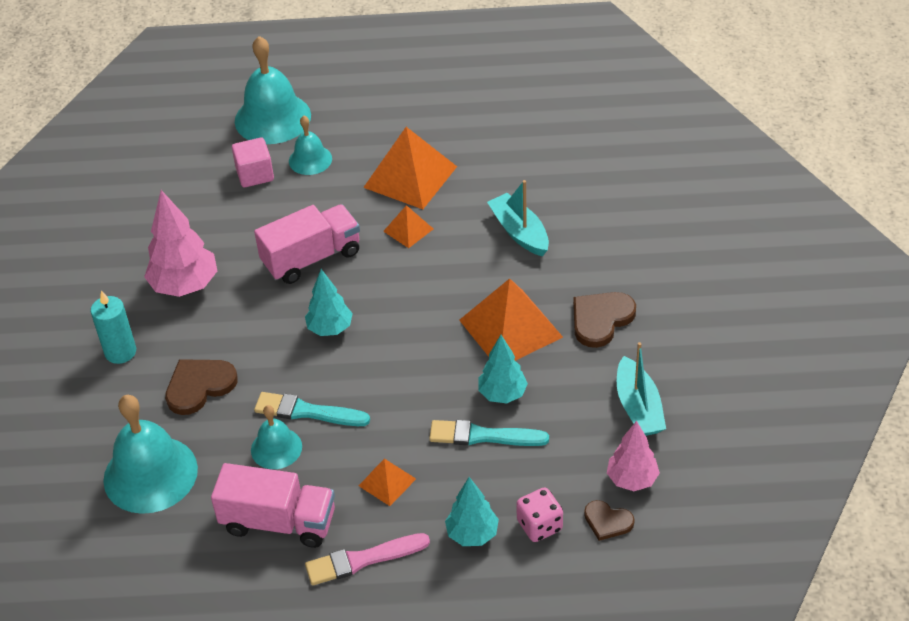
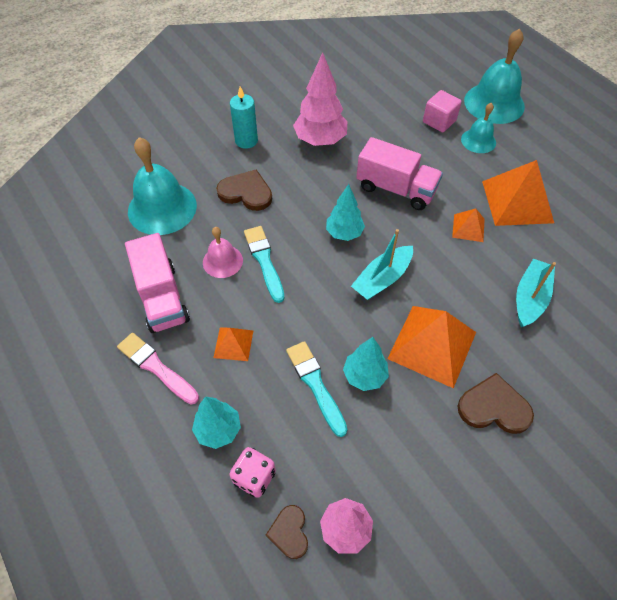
camera: 55 degrees right, 10 degrees up
(276, 448) = (222, 261): turquoise bell -> pink bell
(638, 407) = (425, 491): turquoise boat -> turquoise boat (382, 279)

